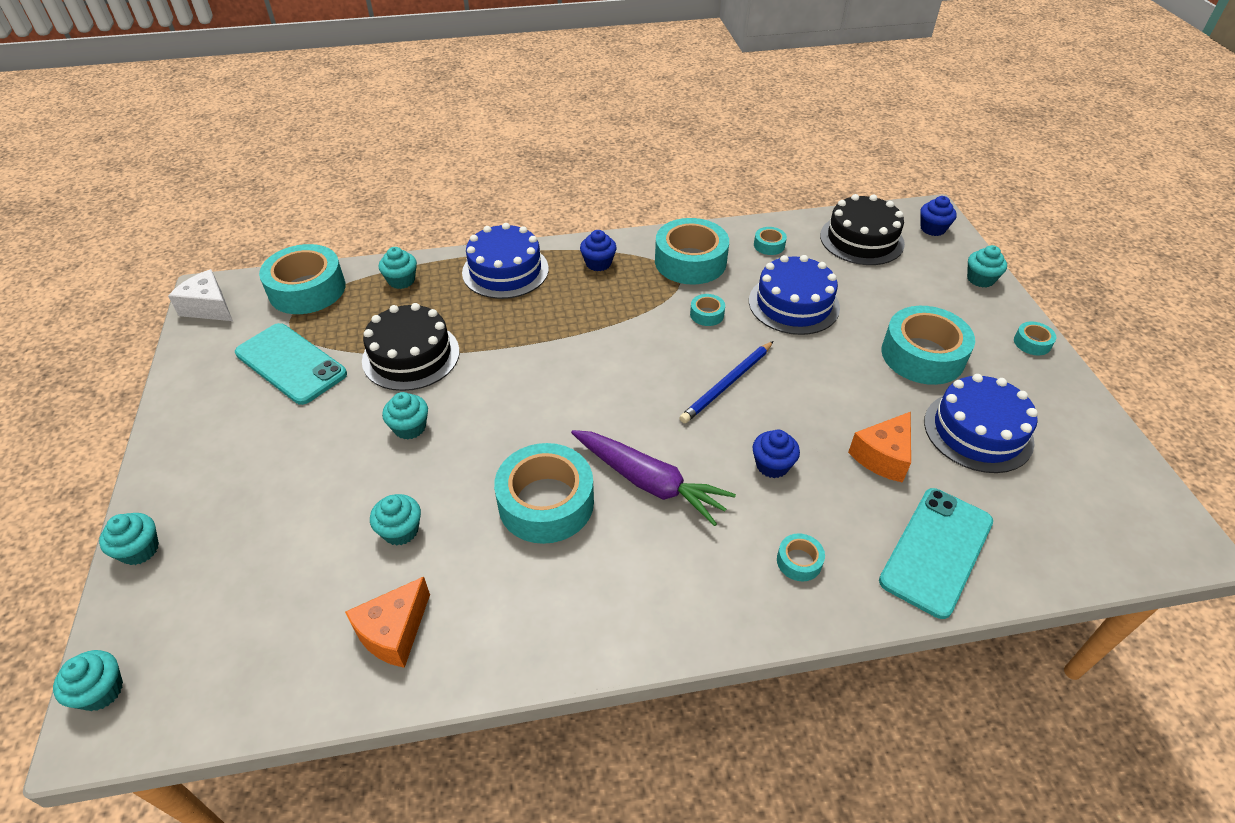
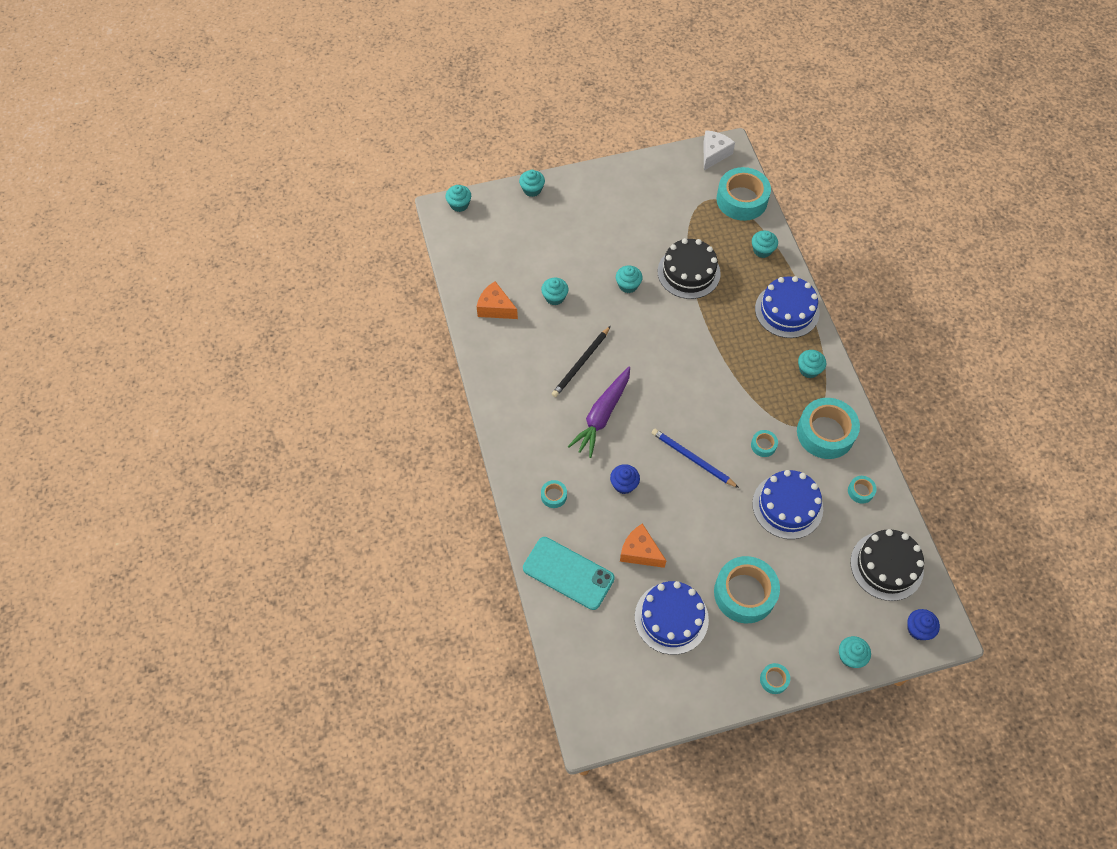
camera: 85 degrees right, 15 degrees up
(290, 364) = (671, 212): turquoise phone -> none
(546, 502) = (581, 363): turquoise tape -> black pencil
(598, 263) = (809, 369): blue cupcake -> turquoise cupcake

